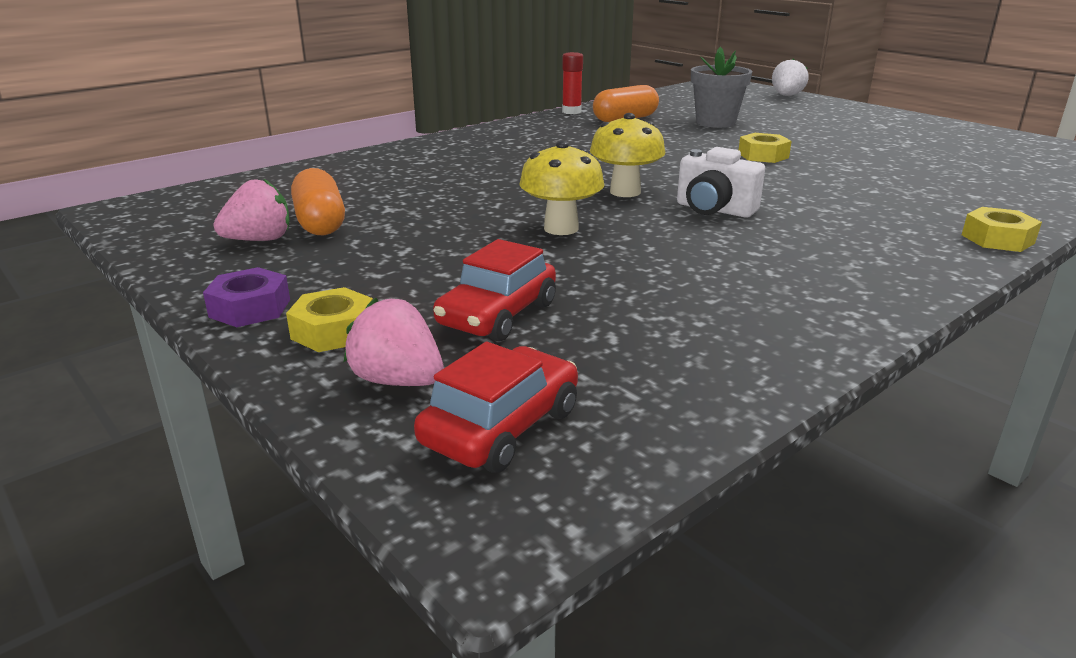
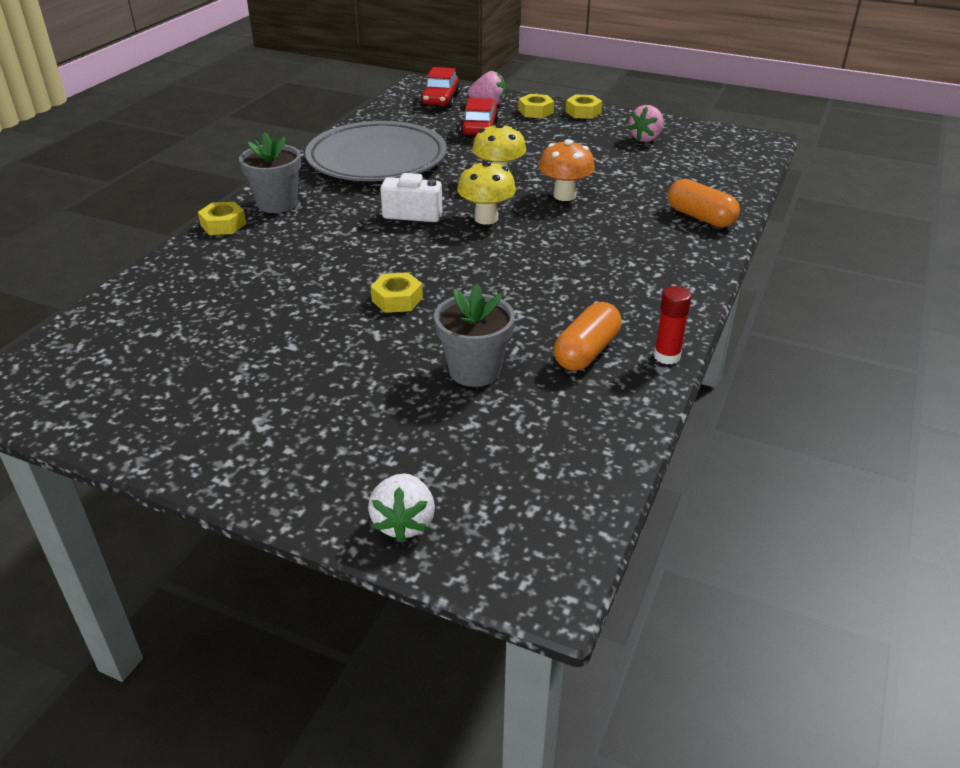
camera: 155 degrees right, 10 degrees up
(250, 308) = (583, 112): purple nut -> yellow nut
(320, 222) = (637, 154): orange capsule -> orange capsule (700, 217)
(502, 196) = (564, 195): none -> orange mushroom
(743, 290) = (377, 159): none -> grey plate
(922, 251) = (277, 204): none -> grey flower pot

